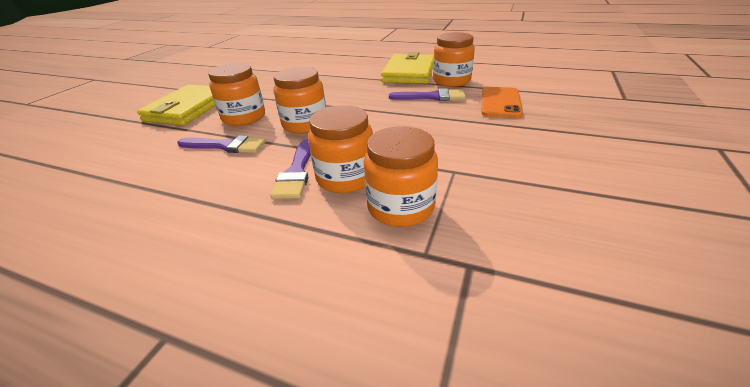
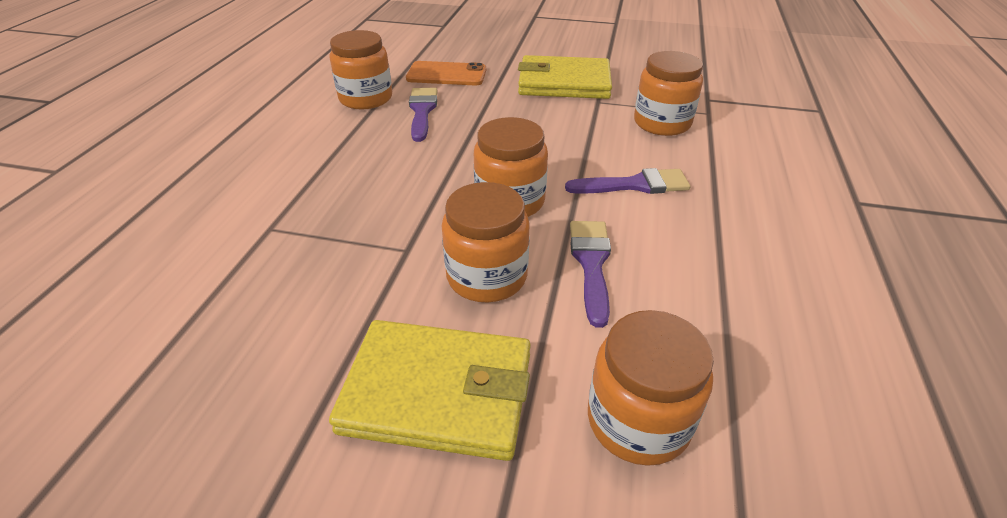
camera: 100 degrees left, 5 degrees up
(345, 177) = (631, 153): orange jar -> orange jar (638, 420)
(409, 72) = (314, 129): yellow wallet -> yellow wallet (564, 83)

